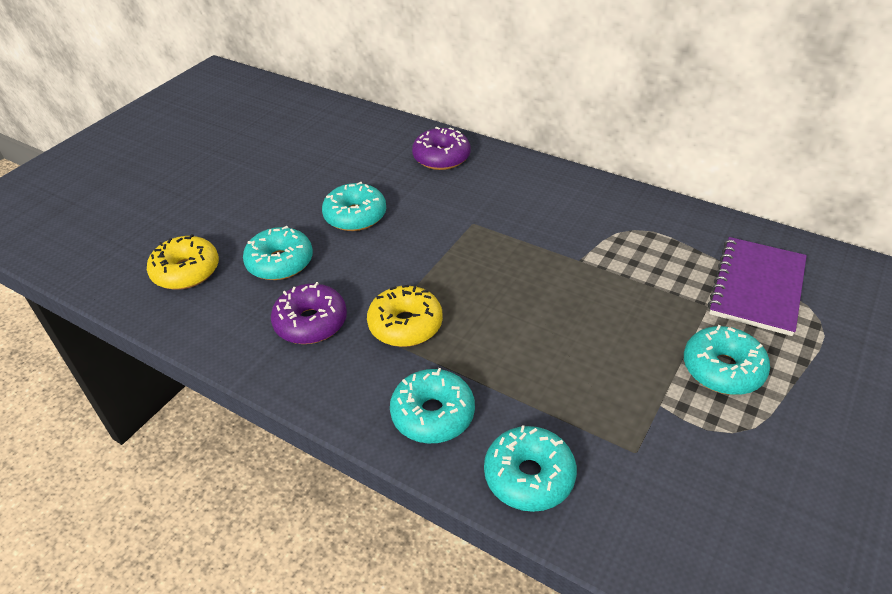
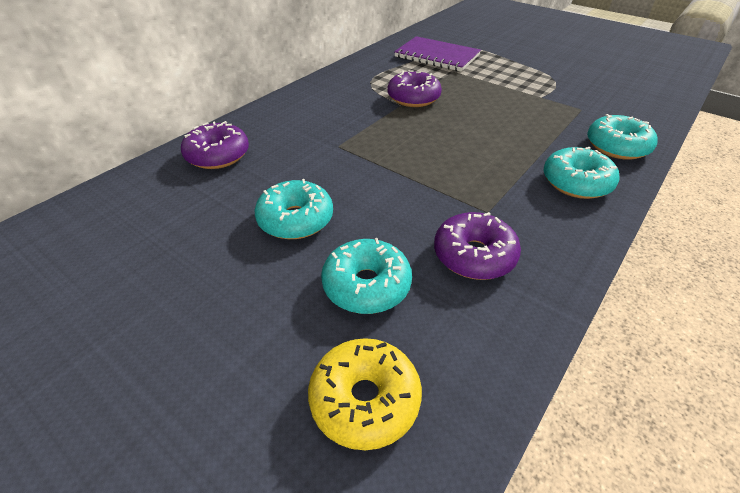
camera: 85 degrees left, 0 degrees up
(405, 325) = (475, 191): yellow donut -> none
(602, 270) = (413, 98): none -> purple donut
(722, 369) = (507, 76): turquoise donut -> none

